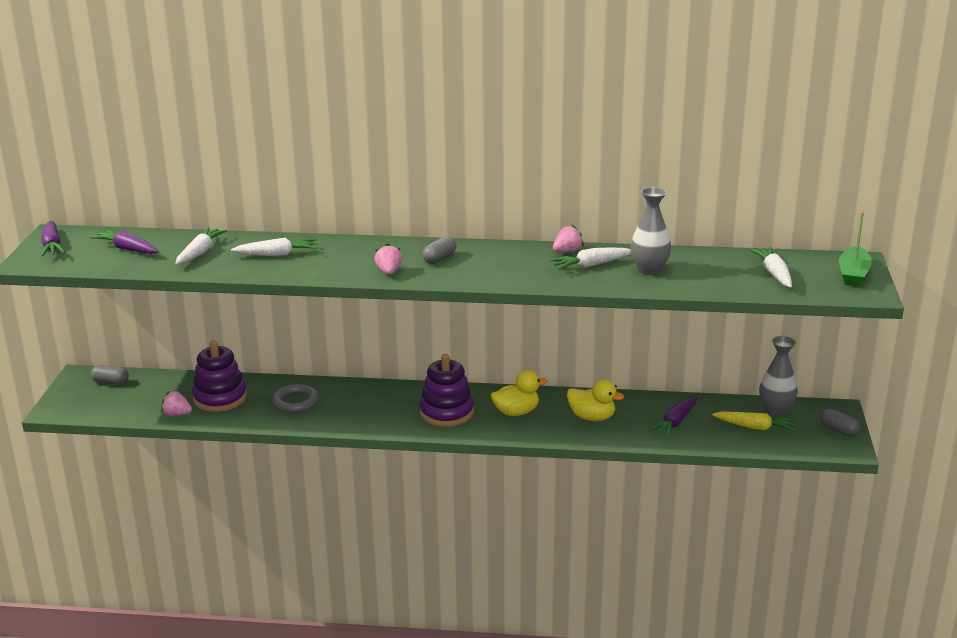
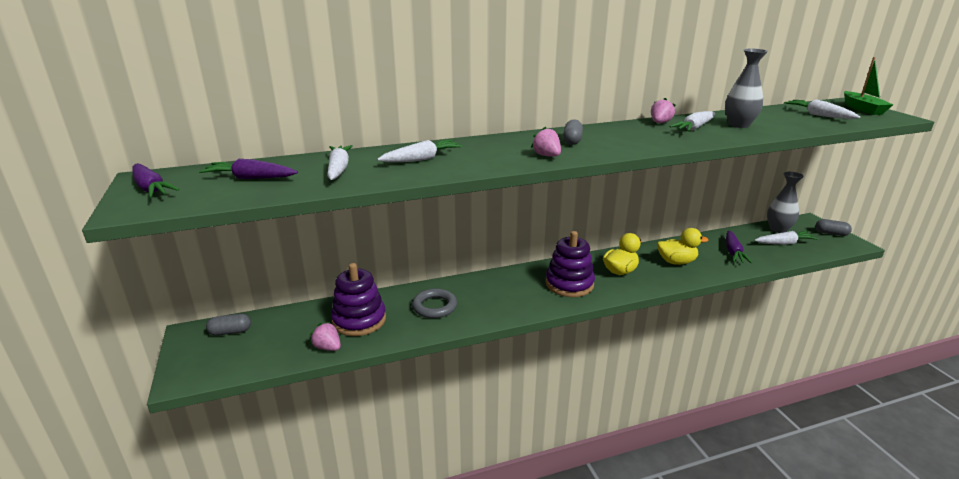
camera: 25 degrees left, 0 degrees up
(177, 414) = (328, 347): pink strawberry -> pink strawberry turned 45 degrees clockwise
(756, 427) = (784, 243): yellow carrot -> white carrot

